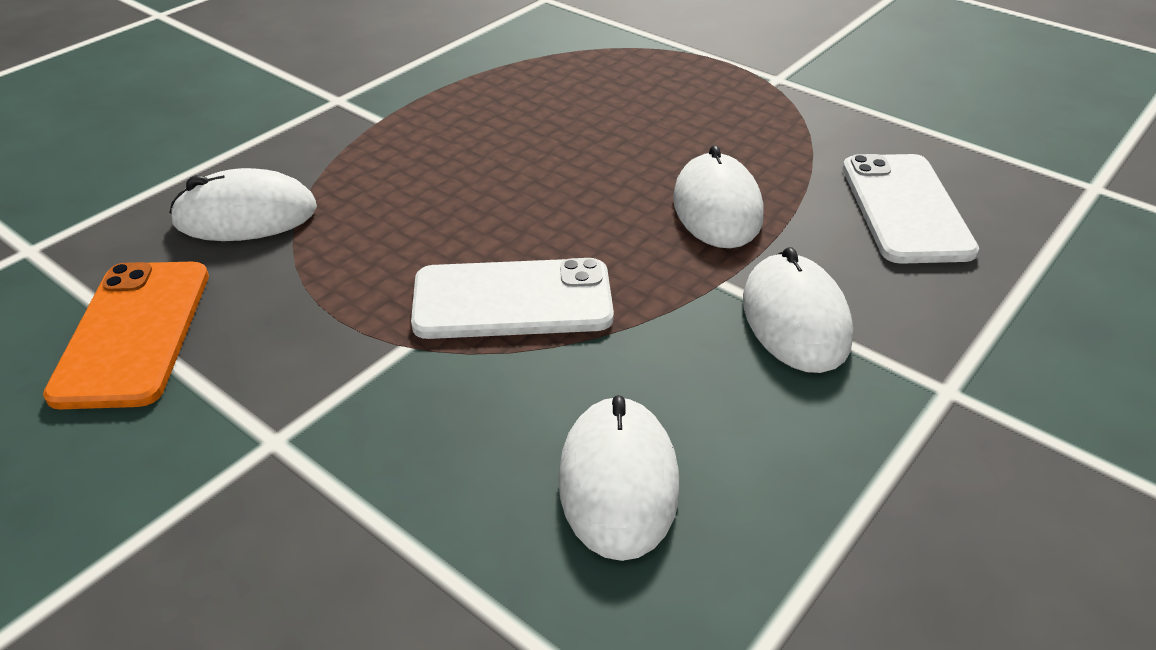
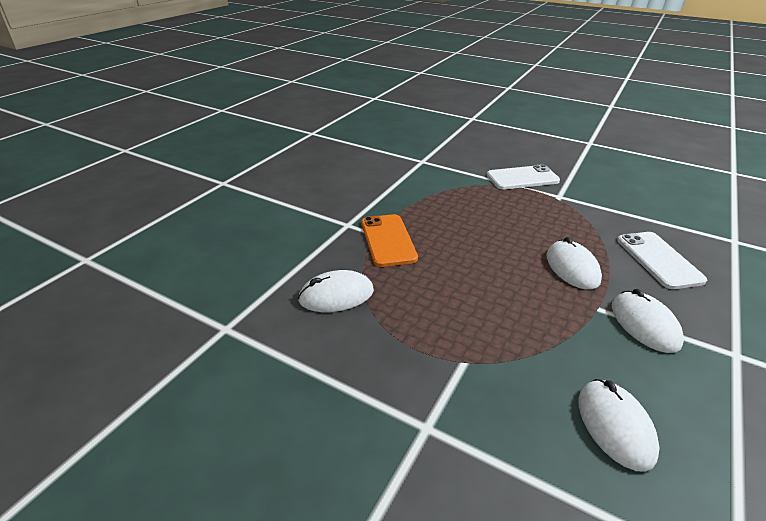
camera: 10 degrees left, 5 degrees down
(133, 333) = (313, 372): orange phone -> orange phone (388, 240)
(512, 300) = (503, 329): white phone -> white phone (522, 178)

